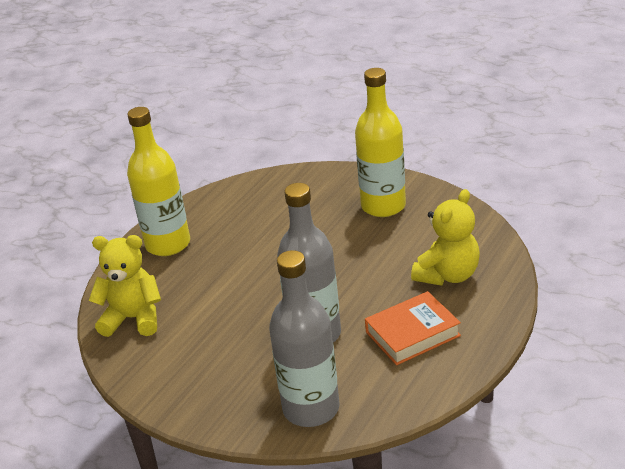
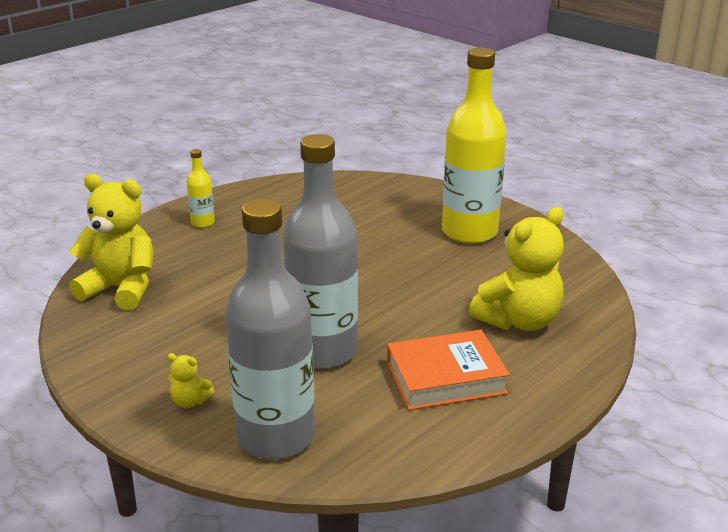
camera: 10 degrees right, 5 degrees down
(168, 244) = (202, 223): yellow bottle -> yellow bottle, size x0.43
(235, 397) = (190, 401): none -> yellow teddy bear

